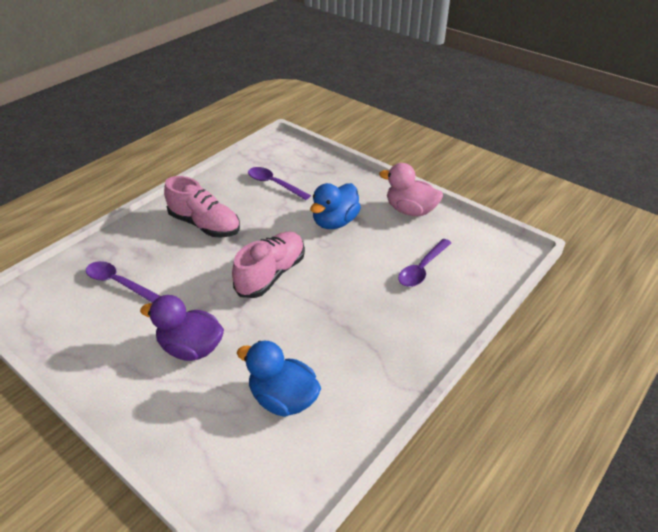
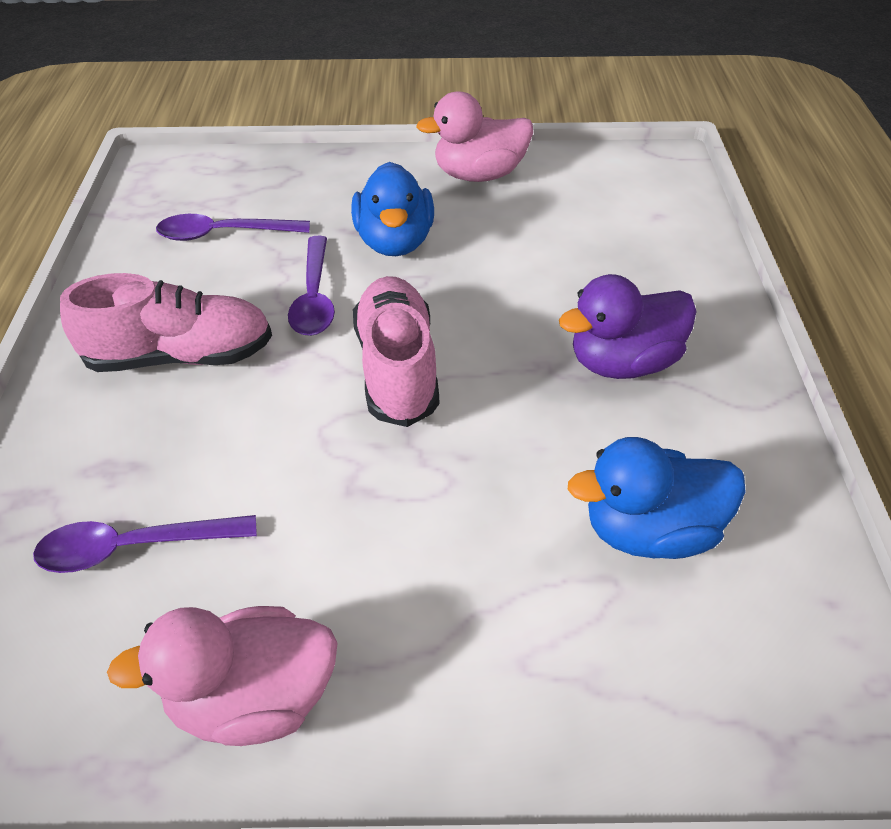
camera: 40 degrees left, 5 degrees up
(95, 354) = (253, 699): none -> pink duck
(191, 348) = (417, 561): purple duck -> purple duck (623, 363)
(422, 269) = (592, 242): purple spoon -> purple spoon (314, 298)

